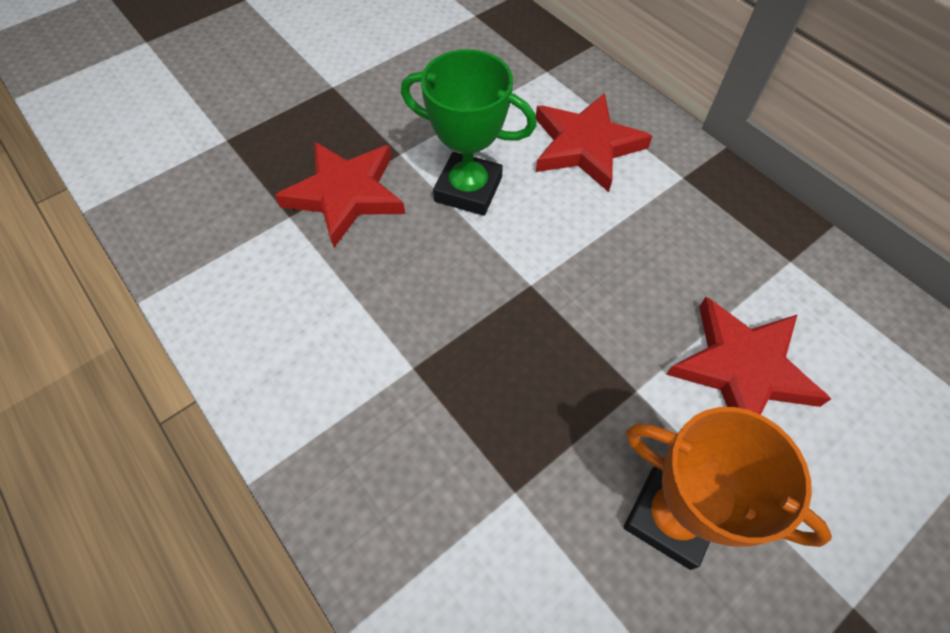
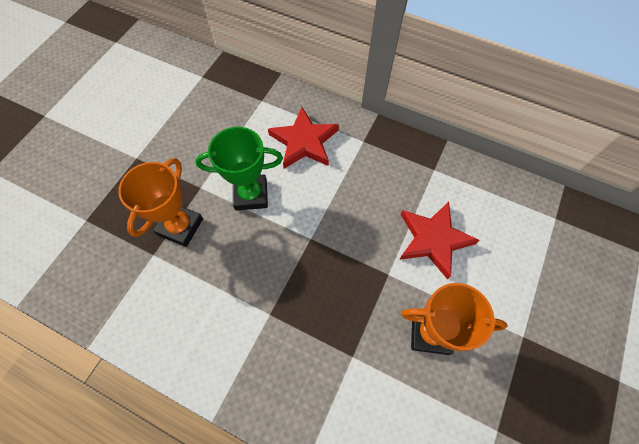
camera: 25 degrees left, 5 degrees up
(345, 194) = (180, 227): red star -> orange trophy

